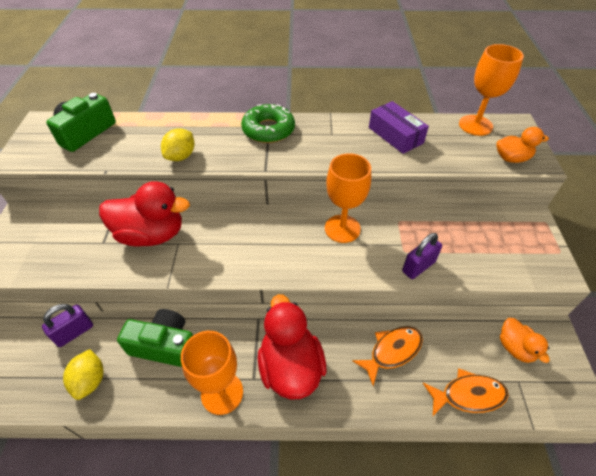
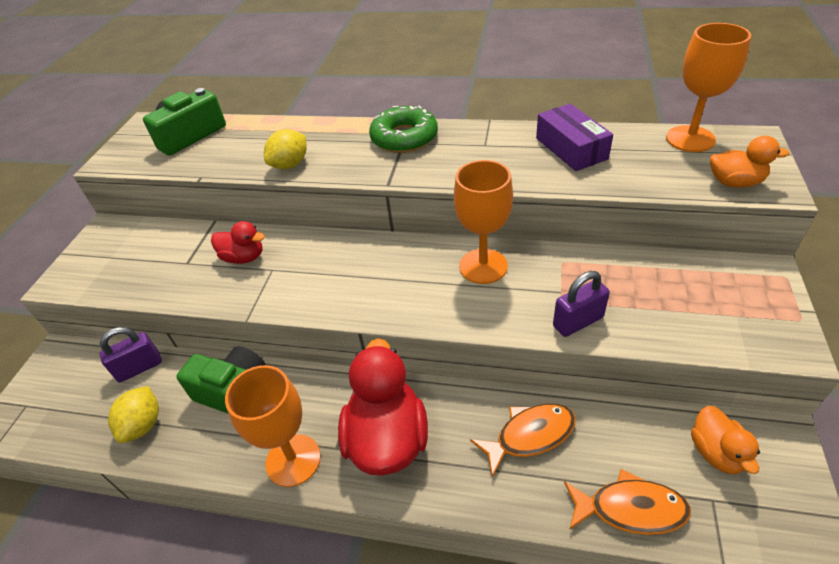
camera: 15 degrees right, 5 degrees down
(151, 234) = (244, 257): red duck -> red duck, size x0.54

